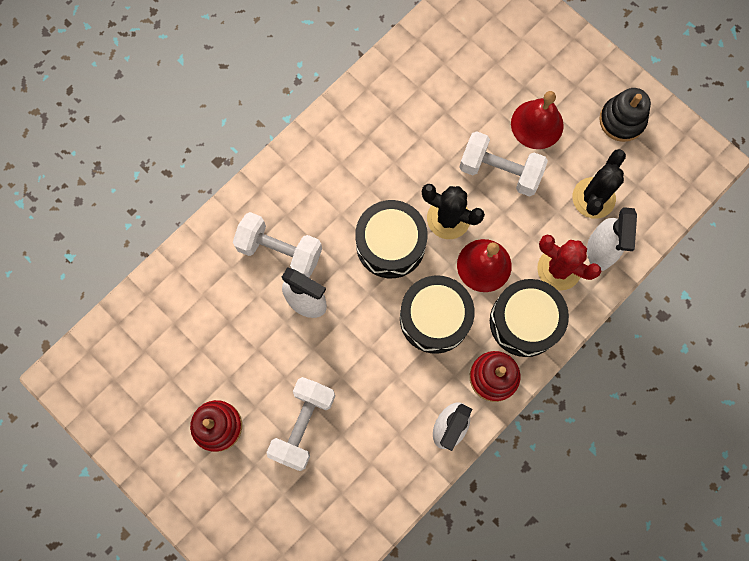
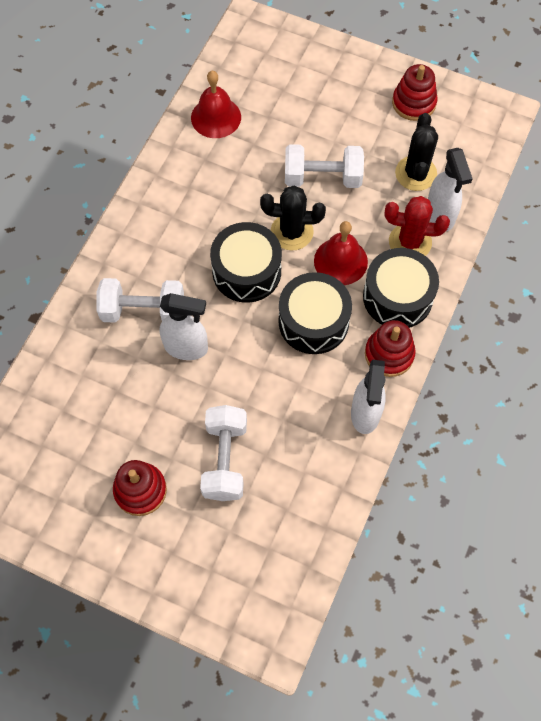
camera: 20 degrees left, 10 degrees down
(537, 124) = (340, 129): red bell -> red bell (216, 117)
(622, 120) = (414, 103): black stacking toy -> red stacking toy

